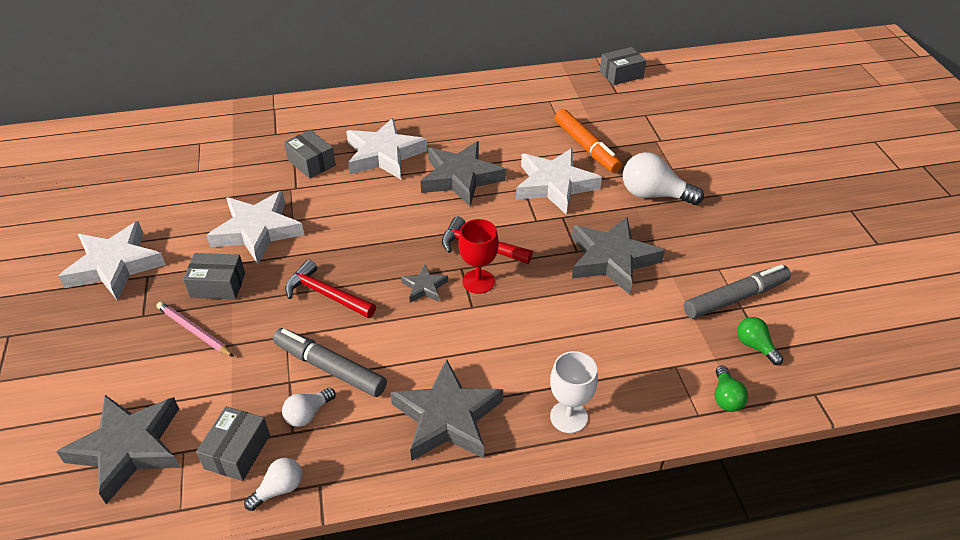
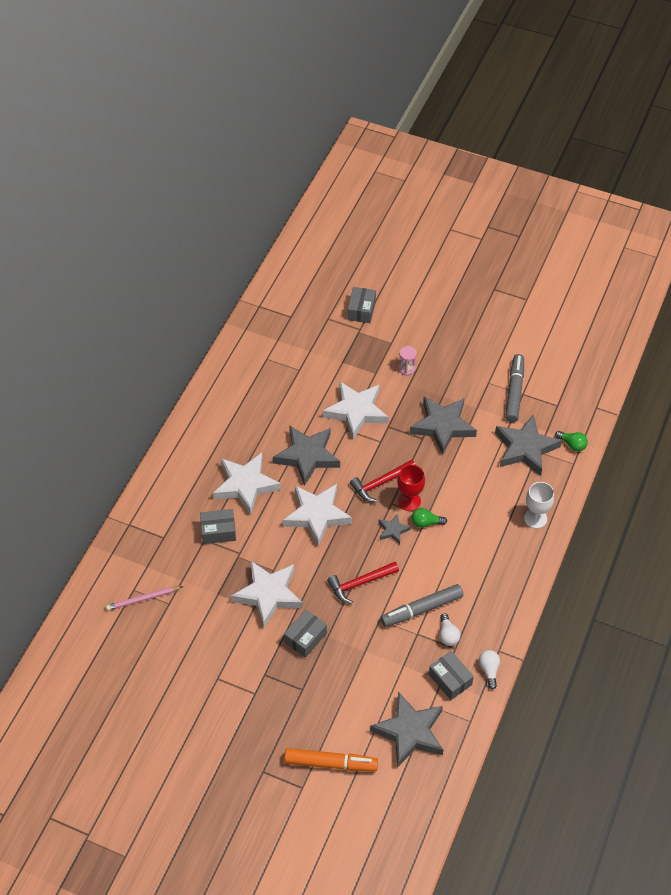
camera: 55 degrees left, 10 degrees up
(115, 266) = (239, 690): white star -> white star (317, 515)
(194, 331) = (338, 666): pink pencil -> pink pencil (143, 599)
(447, 418) = (497, 572): grey star -> grey star (525, 448)
(586, 147) = (333, 371): orange marker -> orange marker (330, 763)
(621, 74) = (273, 300): grey box -> grey box (361, 310)
(654, 195) = (406, 369): white light bulb -> pink hourglass
(755, 346) = (551, 408): green light bulb -> green light bulb (426, 522)

